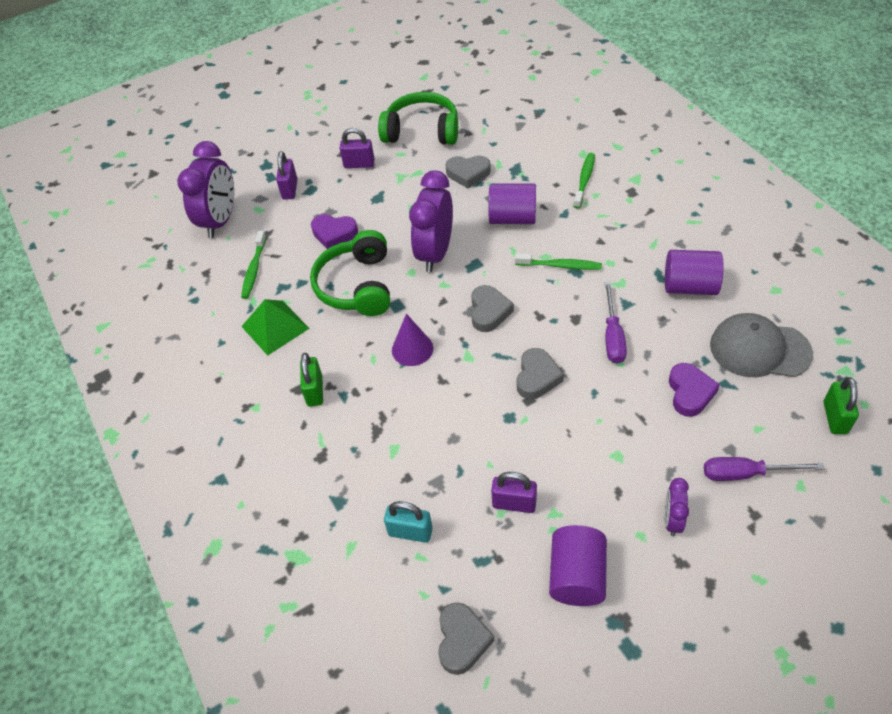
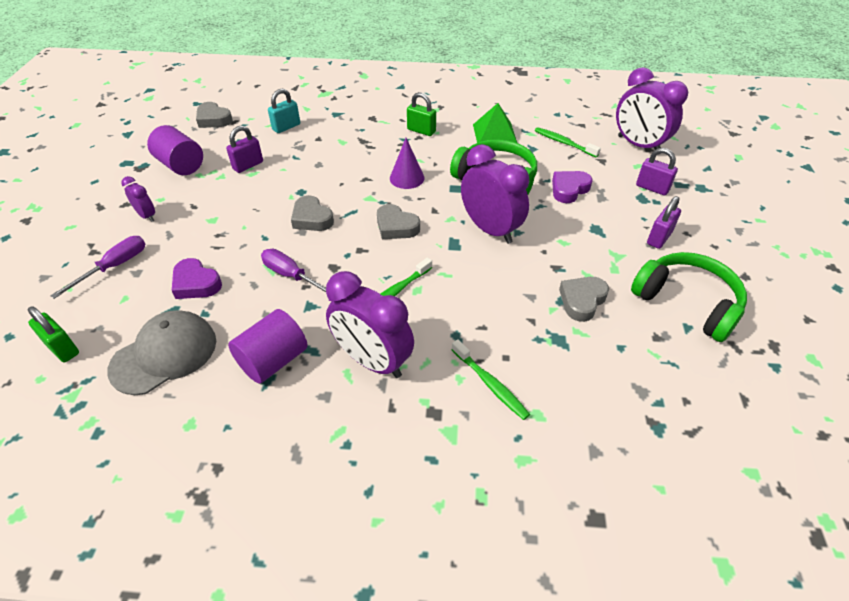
camera: 120 degrees right, 5 degrees down
(422, 131) = (687, 303): green headphones -> green headphones turned 90 degrees counterclockwise
(512, 218) = (487, 296): purple cylinder -> none
(630, 239) = (372, 361): none -> purple clock

